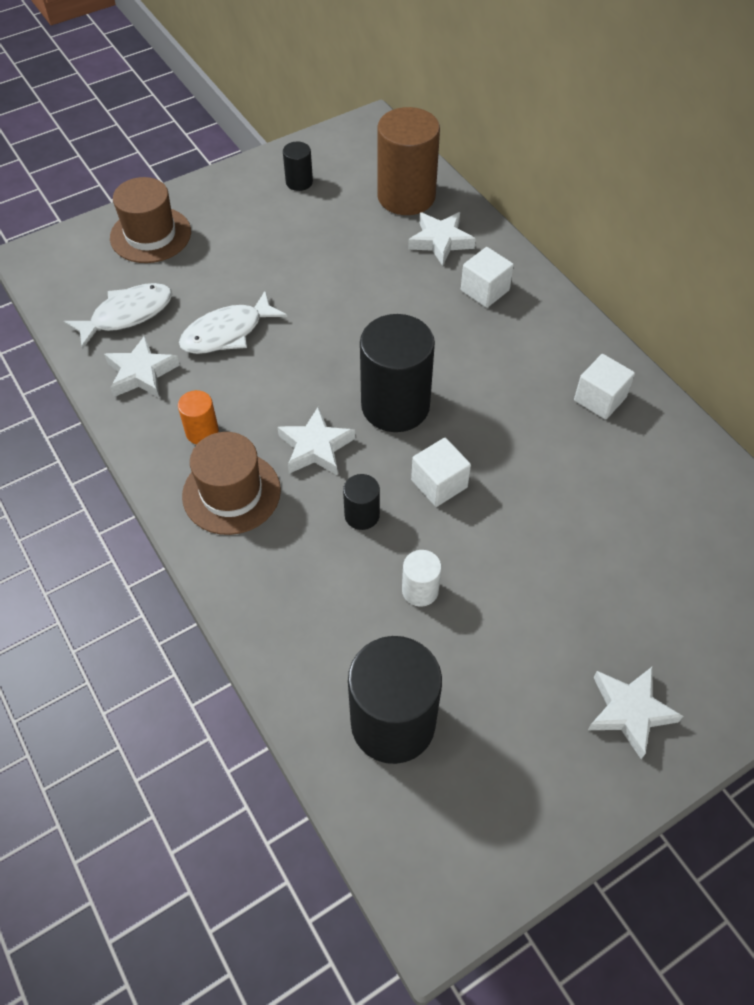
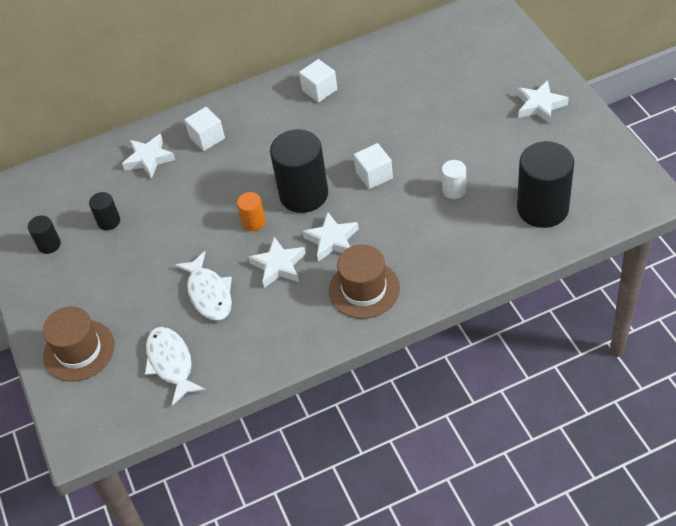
camera: 75 degrees left, 5 degrees down
(141, 373) = (238, 350): white star -> white star (279, 265)
(202, 432) = (305, 308): orange cylinder -> orange cylinder (254, 222)
(362, 515) = (393, 217): black cylinder -> black cylinder (109, 221)
(406, 196) = (92, 176): brown cylinder -> none

